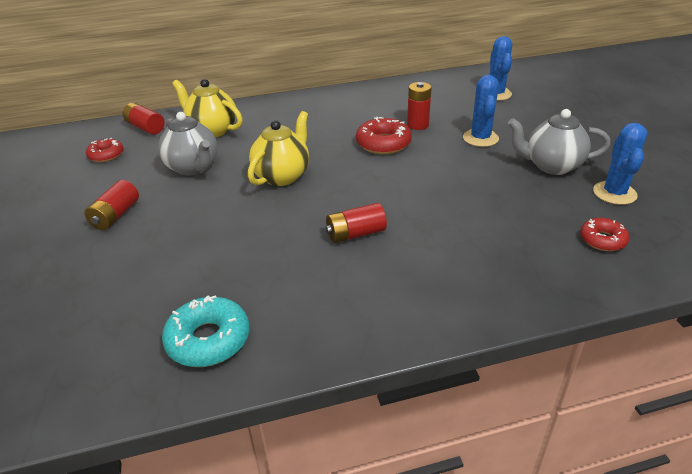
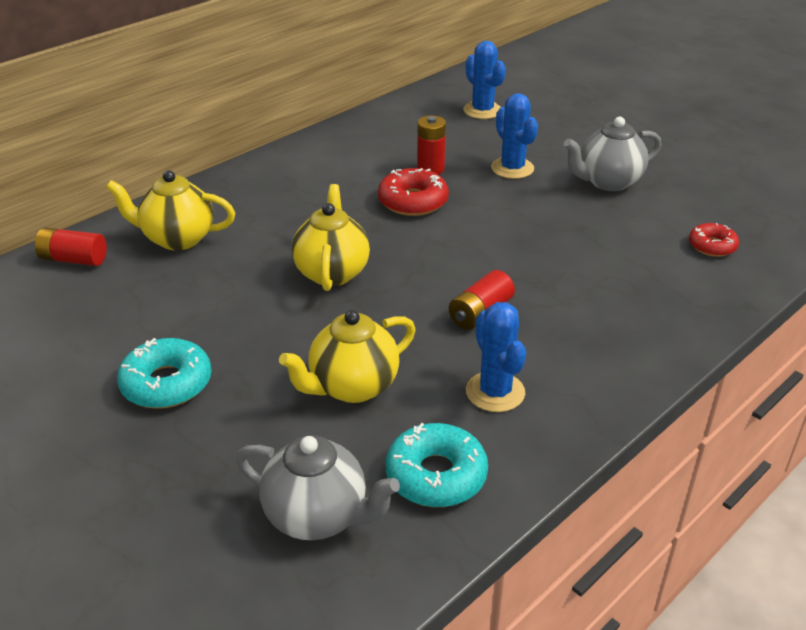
camera: 30 degrees left, 0 degrees up
(106, 155) = (57, 312): red donut -> none
(116, 215) = (166, 383): red battery -> turquoise donut
(193, 167) = (205, 294): grey teapot -> grey teapot (318, 516)
(218, 256) = (352, 387): none -> yellow teapot
(614, 193) = (686, 196): blue cactus -> blue cactus (495, 392)

